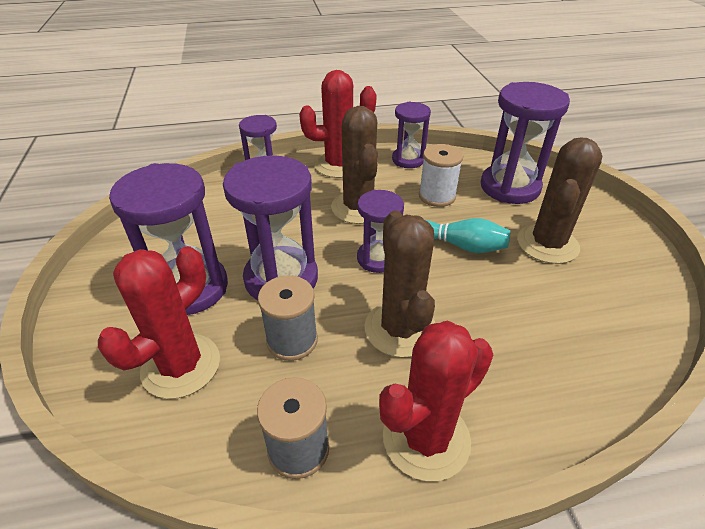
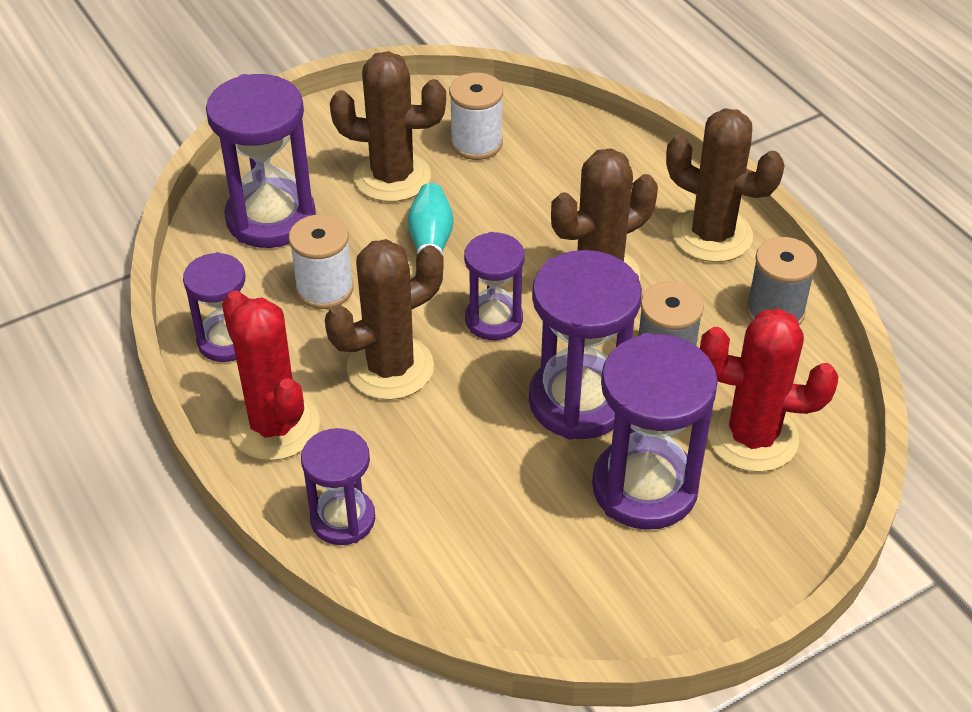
camera: 110 degrees left, 5 degrees up
(426, 438) = (712, 235): red cactus -> brown cactus
(590, 299) = (476, 143): none -> white spool

